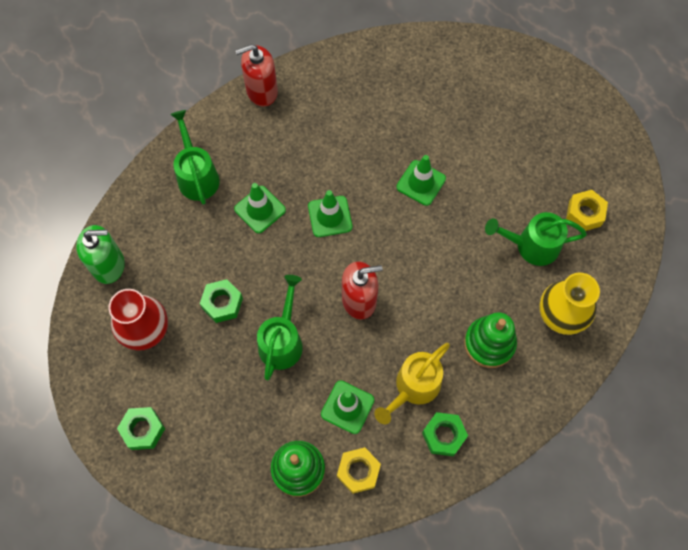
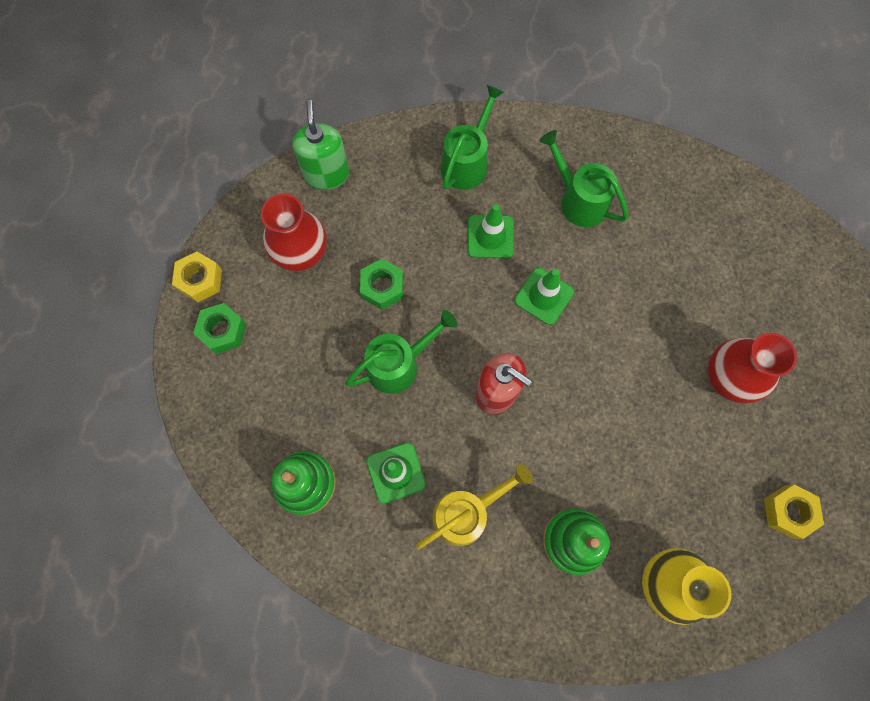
camera: 45 degrees right, 5 degrees up
(108, 265) = (326, 174): green soap dispenser -> green soap dispenser turned 135 degrees counterclockwise
(261, 91) = (592, 137): red soap dispenser -> none
(358, 471) = (350, 536): yellow nut -> yellow nut (200, 280)
(413, 388) = (467, 512): yellow watering can -> yellow watering can turned 150 degrees clockwise
(421, 183) = (655, 340): green traffic cone -> none
(443, 435) = (451, 580): green nut -> none
(481, 169) = (726, 379): none -> red vase
(531, 246) = (703, 492): green watering can -> green watering can (578, 200)

